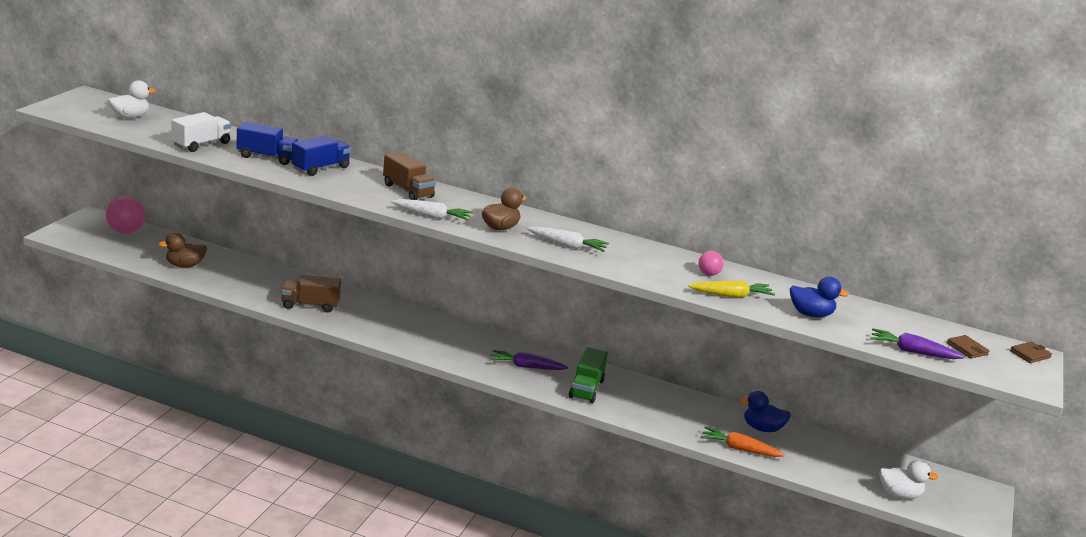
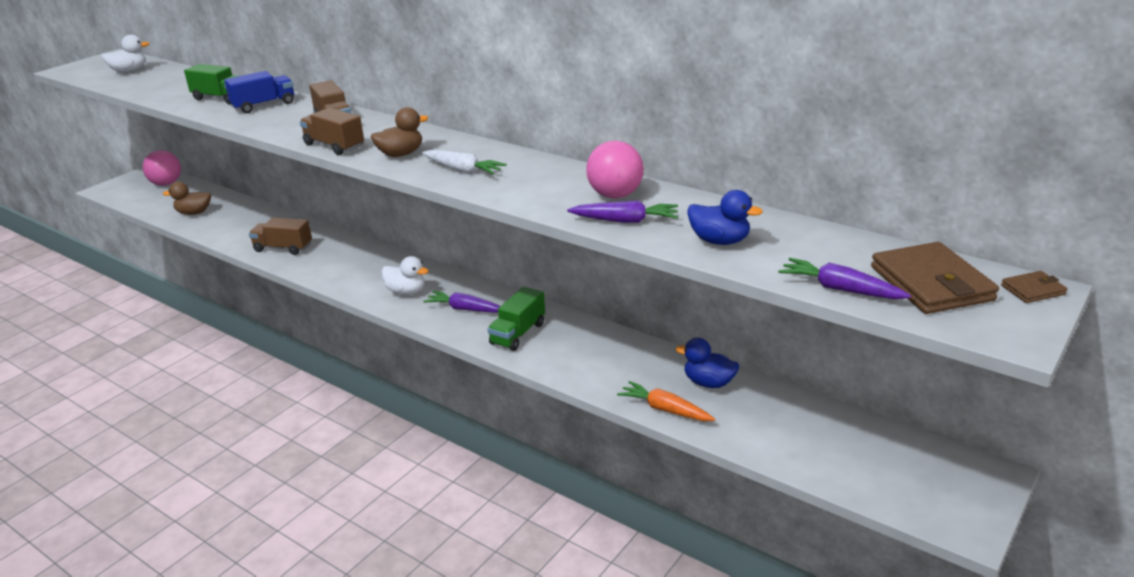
camera: 20 degrees right, 5 degrees up
(201, 144) = (168, 91): white truck -> none
(267, 157) = (221, 98): blue truck -> green truck
(431, 216) = (334, 146): white carrot -> brown truck
(708, 274) = (615, 195): pink ball -> pink ball, size x1.83
(731, 295) = (625, 221): yellow carrot -> purple carrot
(899, 495) = (857, 477): white duck -> white duck (406, 291)
(967, 349) = (931, 283): brown wallet -> brown wallet, size x2.13

